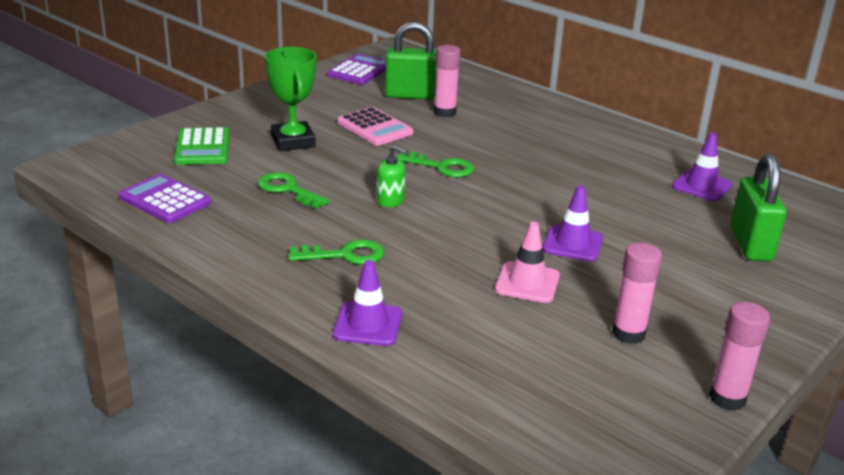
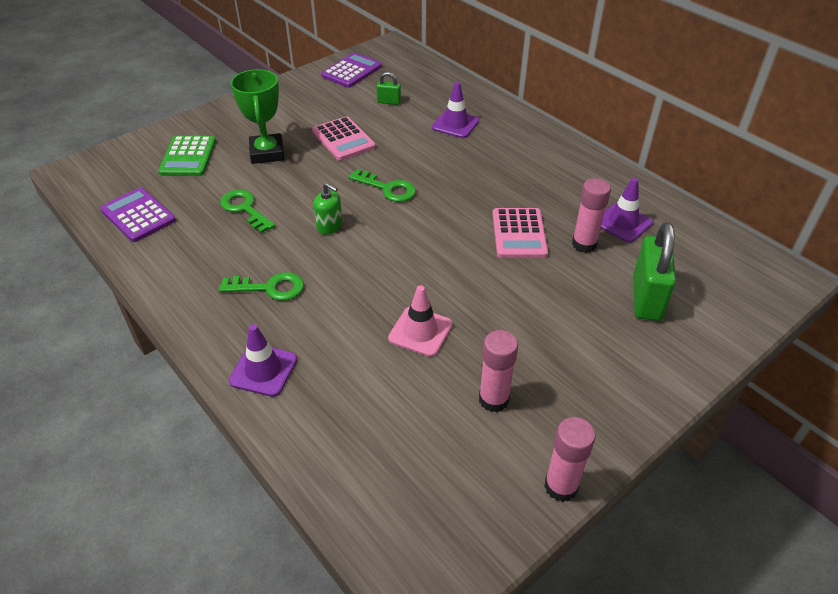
camera: 10 degrees right, 15 degrees up
(412, 95) = (389, 102): green padlock -> green padlock, size x0.48
(444, 112) = (412, 123): pink glue stick -> pink glue stick (584, 244)
(572, 244) = (477, 287): purple traffic cone -> purple traffic cone (455, 124)
(598, 199) = (519, 234): none -> pink calculator

